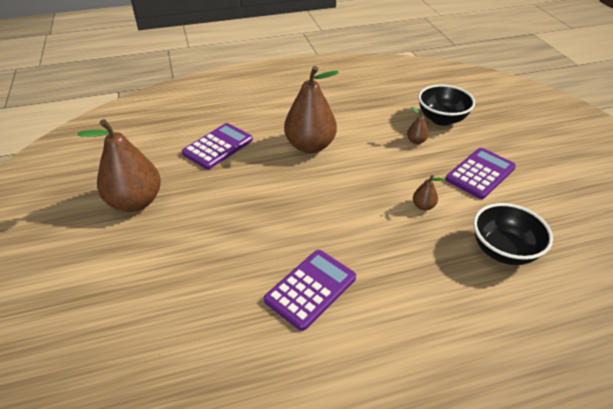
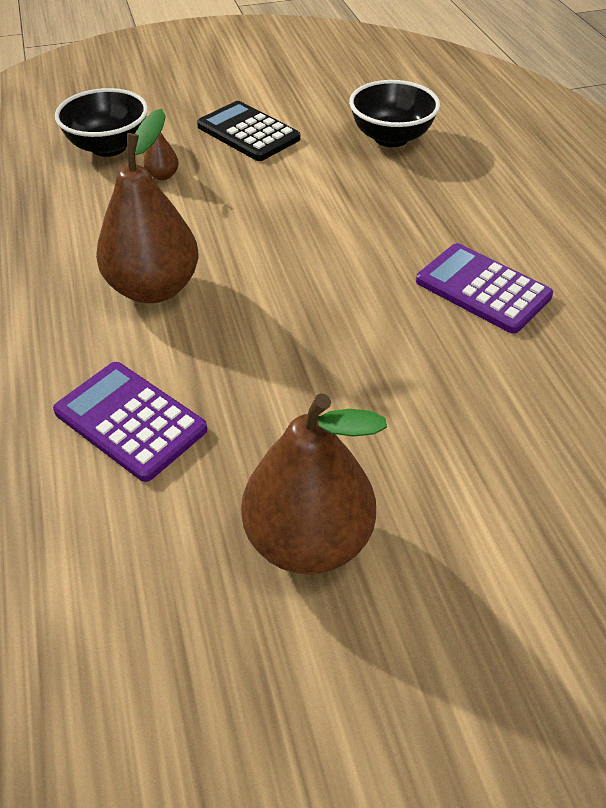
camera: 90 degrees left, 5 degrees up
(423, 206) = (315, 184): brown pear -> none
(480, 173) = (248, 132): purple calculator -> black calculator

